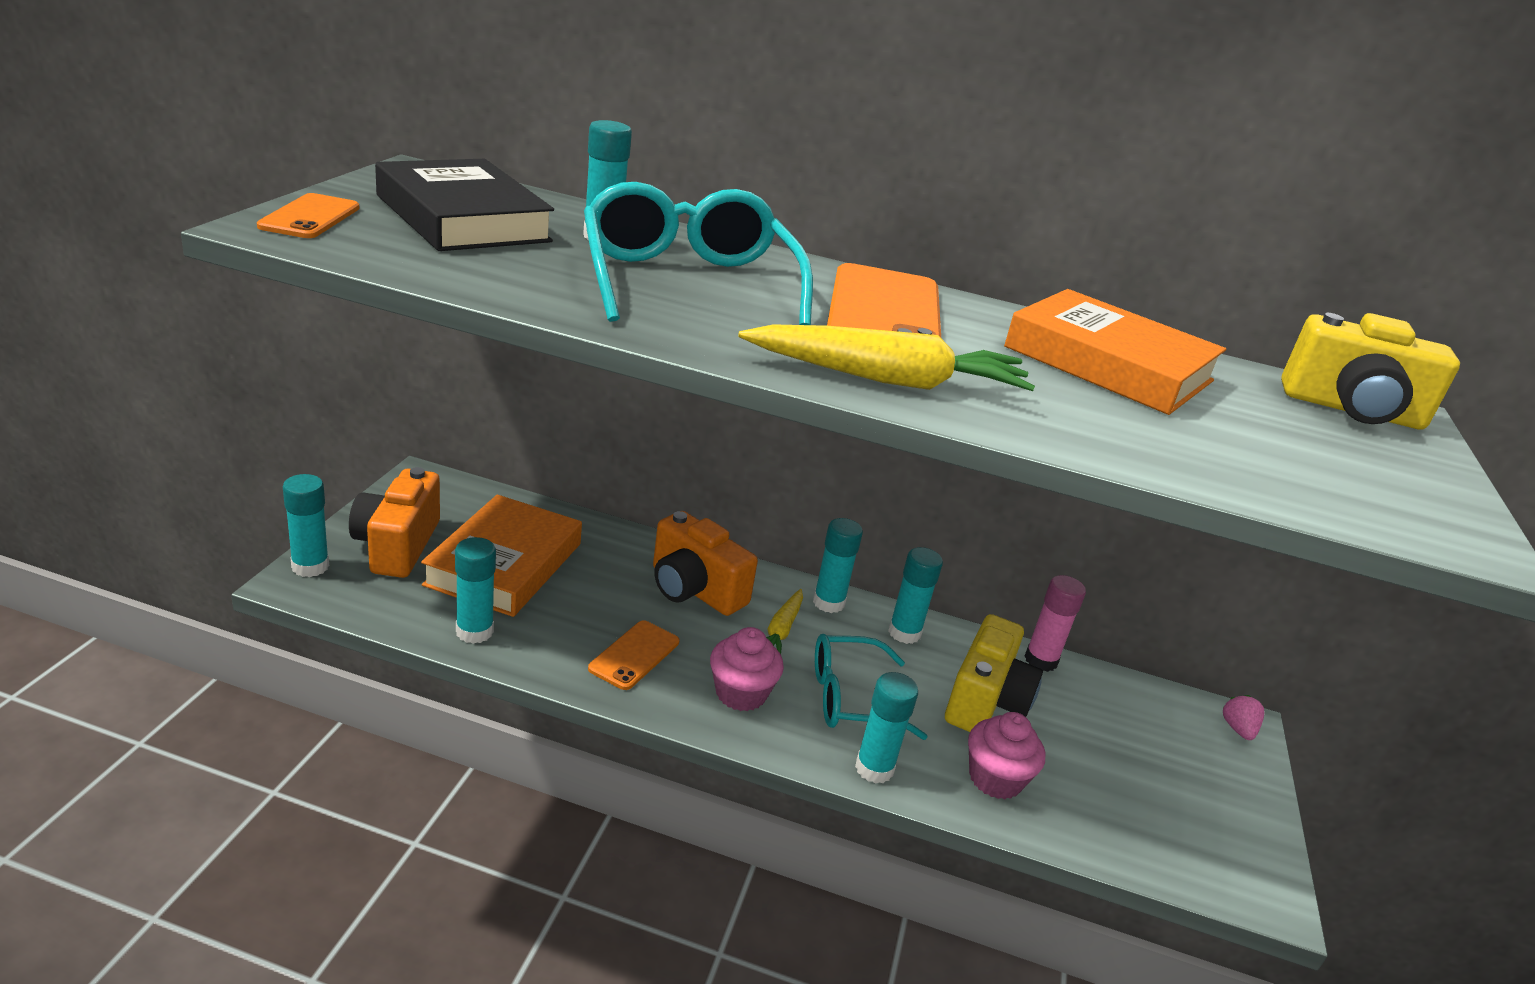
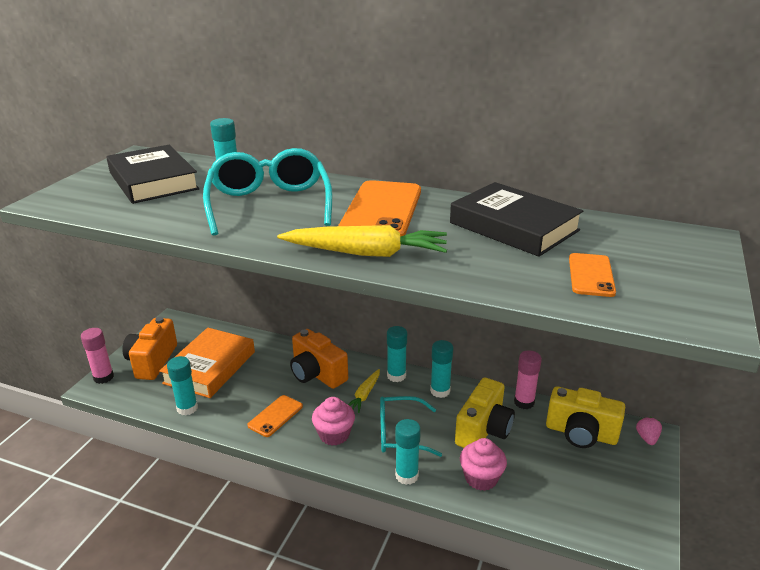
camera: 10 degrees right, 0 degrees up
(310, 217) = (69, 192): orange phone -> orange phone (591, 275)
(310, 566) = (103, 377): turquoise glue stick -> pink glue stick
(1108, 364) = (513, 226): orange book -> black book
(1351, 410) = (668, 240): yellow camera -> yellow camera (581, 433)

